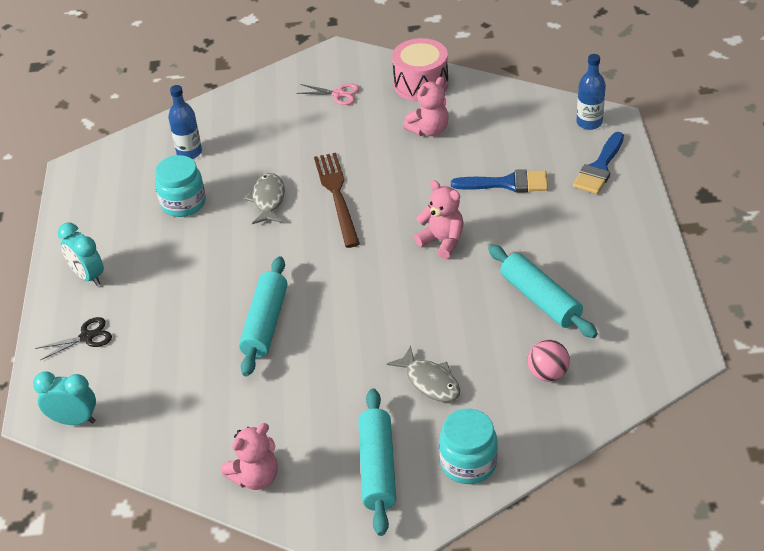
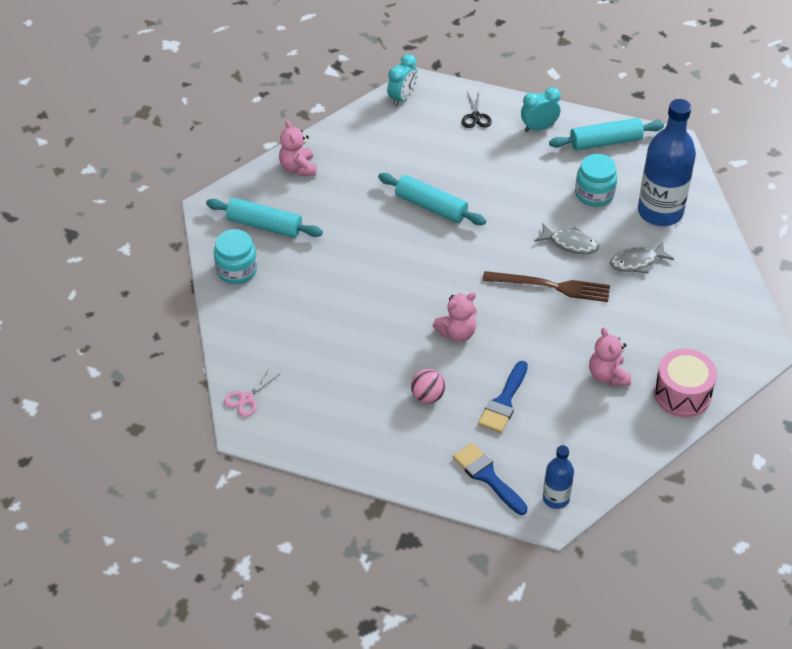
camera: 110 degrees right, 5 degrees up
(189, 152) = (660, 212): blue bottle -> blue bottle, size x1.96
(338, 94) = (696, 330): pink scissors -> pink scissors (246, 398)
(430, 382) = (318, 275): grey fish -> grey fish (637, 262)
(540, 299) = (356, 367): turquoise rolling pin -> turquoise rolling pin (605, 142)
(547, 374) = (282, 341): pink ball -> pink ball (427, 396)

